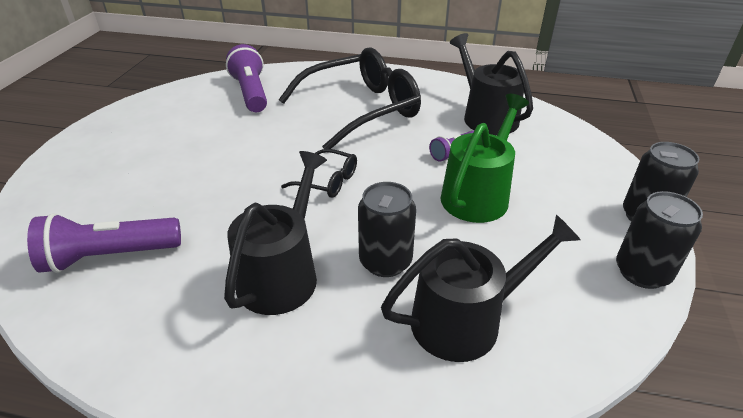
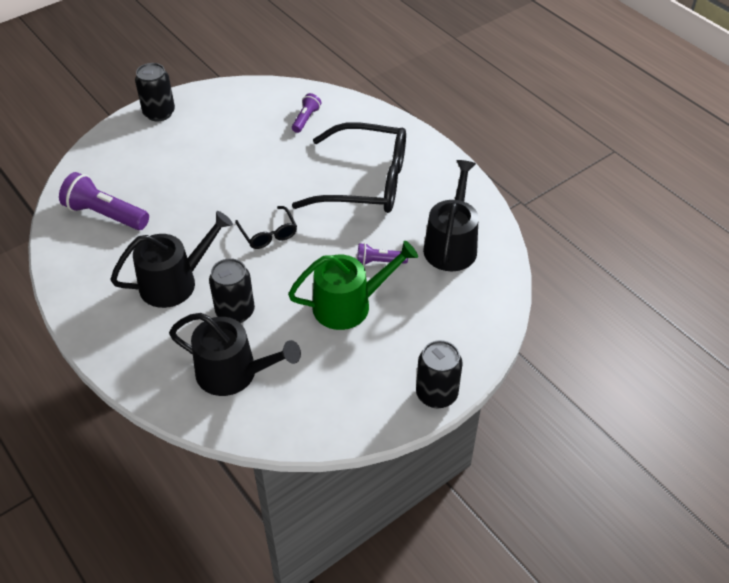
camera: 40 degrees right, 10 degrees up
(251, 93) = (306, 119): purple flashlight -> purple flashlight, size x0.55
(642, 272) = (371, 421): black can -> black can (159, 113)

